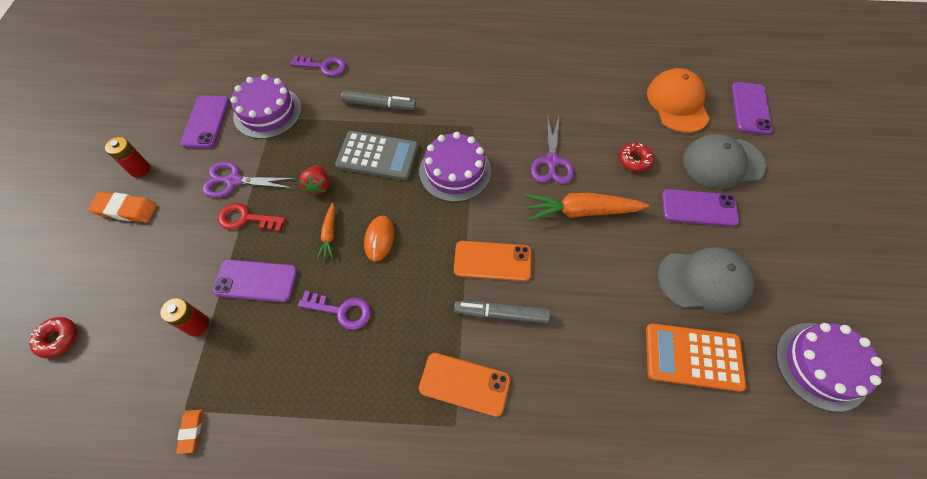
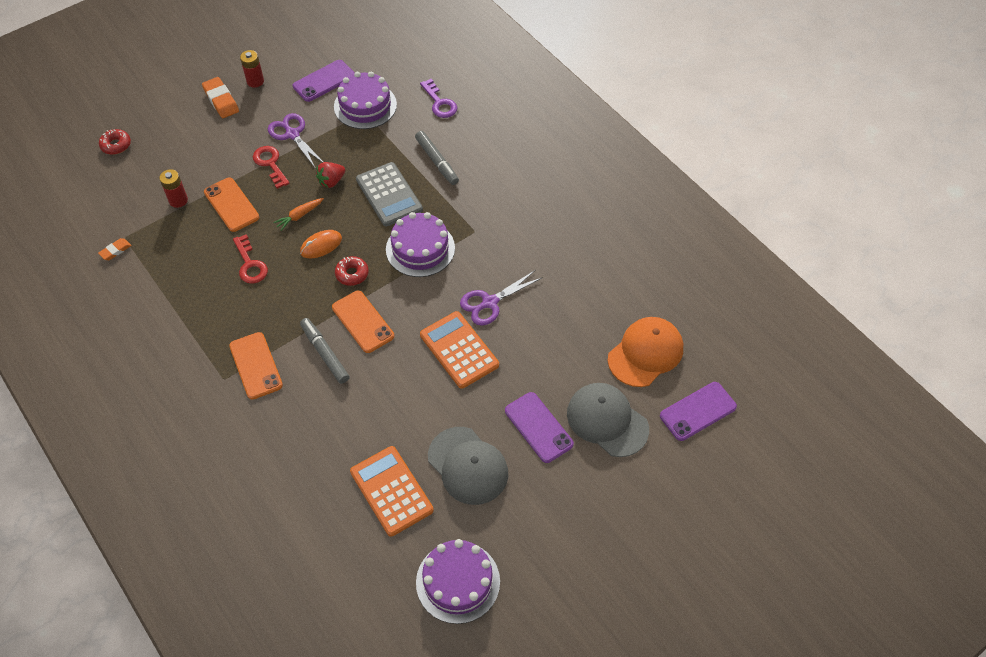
camera: 50 degrees right, 5 degrees down
(256, 281) = (231, 205): purple phone -> orange phone
(341, 310) = (250, 264): purple key -> red key
(581, 211) = (459, 350): orange carrot -> orange calculator
(634, 160) = (546, 356): red donut -> red donut (352, 274)

